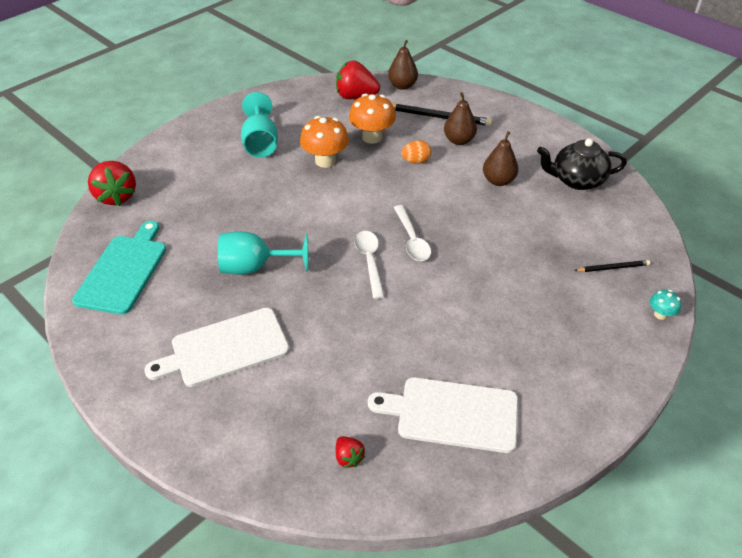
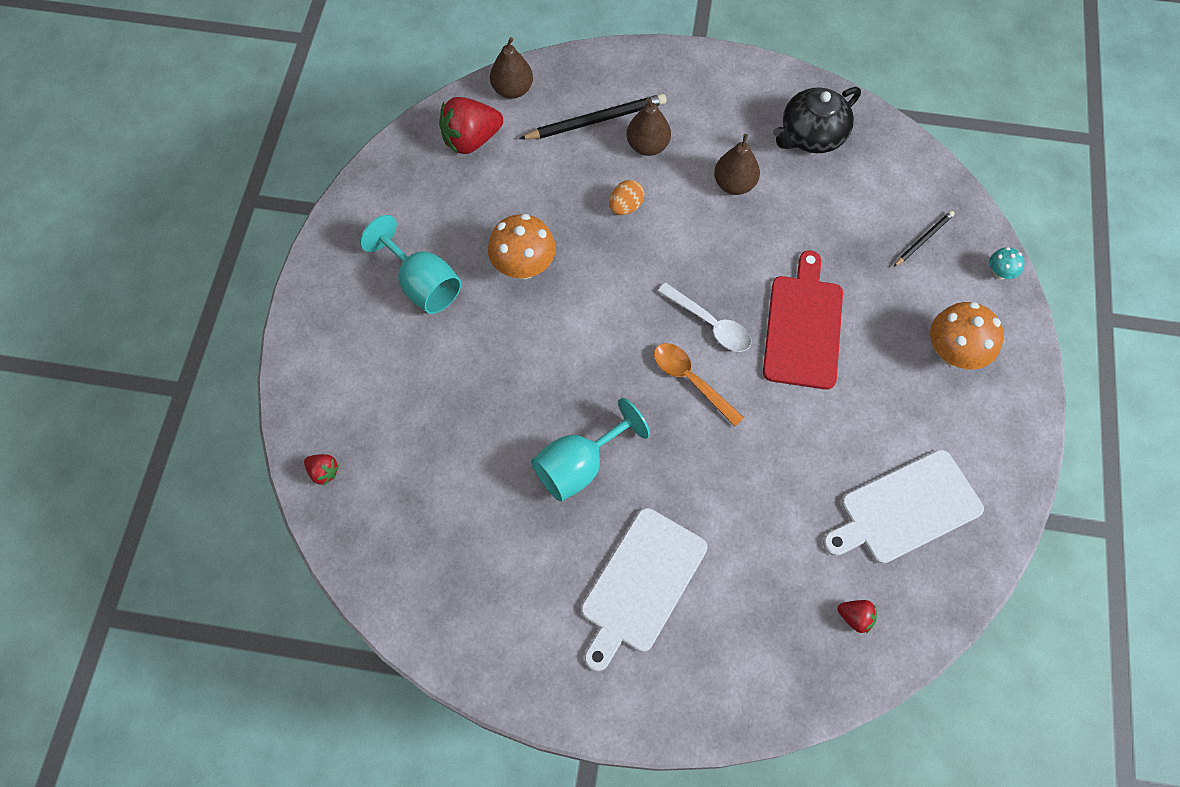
camera: 35 degrees left, 20 degrees up
(116, 196) = (323, 472): red strawberry -> red strawberry, size x0.49
(123, 271) = (439, 566): turquoise cutting board -> none
(369, 261) = (691, 380): white spoon -> orange spoon
(372, 137) = (546, 197): orange mushroom -> orange mushroom (953, 353)
(475, 272) = (803, 327): none -> red cutting board

